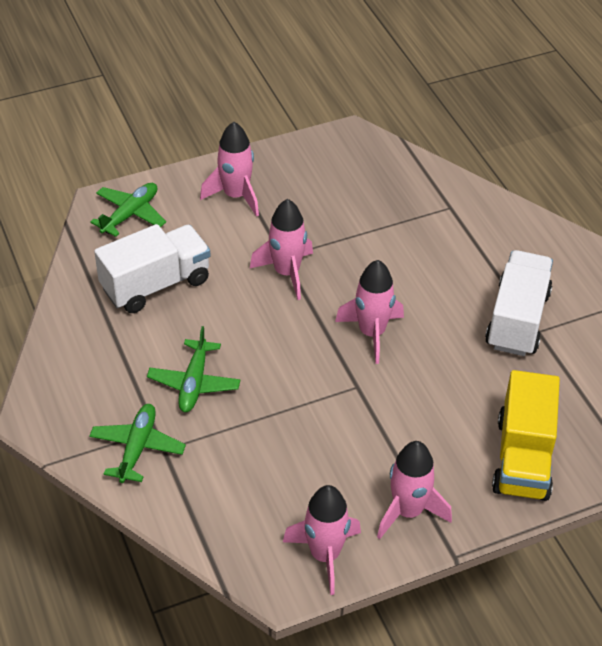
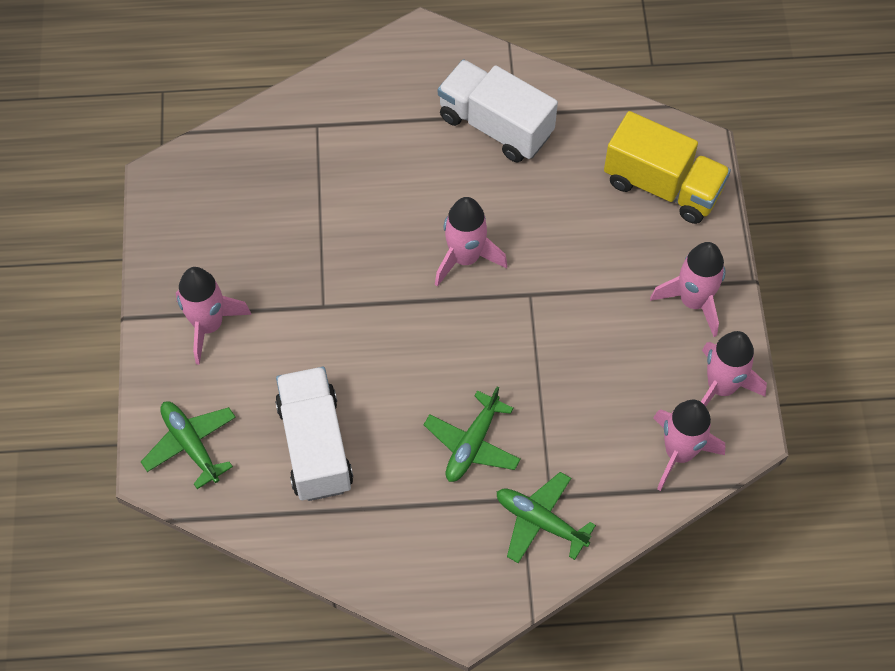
camera: 70 degrees left, 15 degrees up
(194, 383) = (472, 444): green plane -> green plane turned 90 degrees clockwise
(286, 273) = (349, 310): pink rocket -> pink rocket (679, 453)

